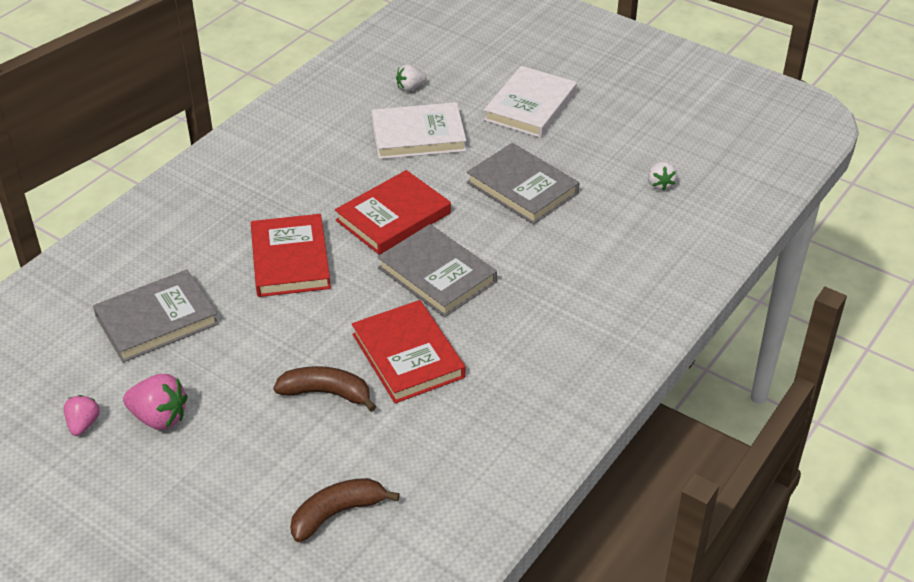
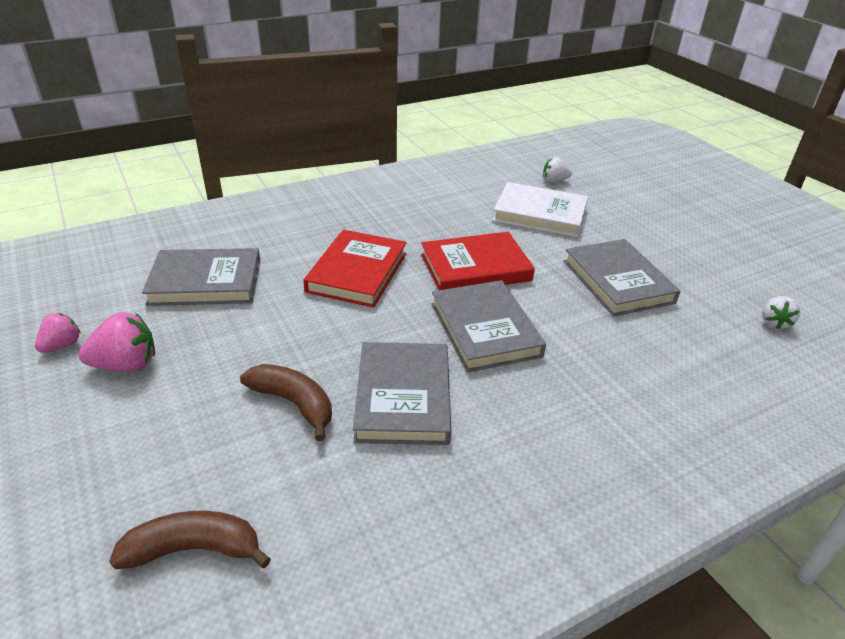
camera: 25 degrees right, 5 degrees down
(159, 417) = (126, 365): pink strawberry -> pink strawberry turned 60 degrees counterclockwise
(408, 355) = (403, 397): red book -> grey book
(530, 106) = (659, 221): white book -> none

